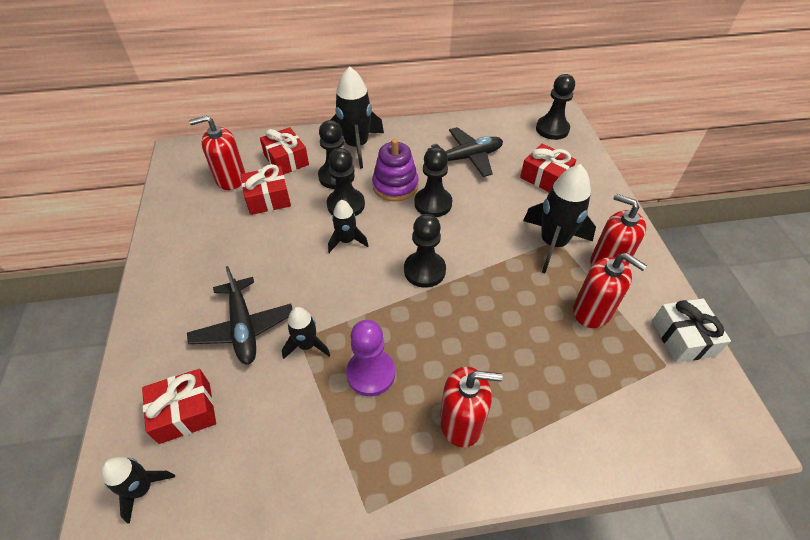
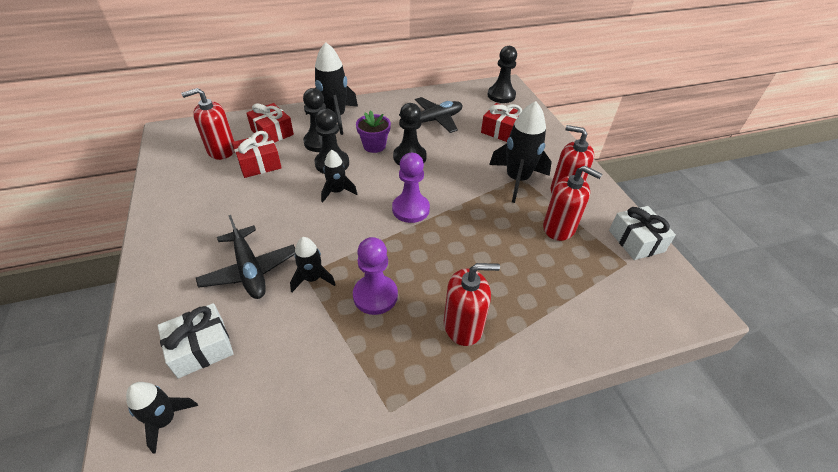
camera: 10 degrees left, 5 degrees down
(185, 412) = (201, 348): red gift -> white gift
(395, 186) = (374, 146): purple stacking toy -> purple flower pot
(424, 270) = (410, 209): black pawn -> purple pawn

